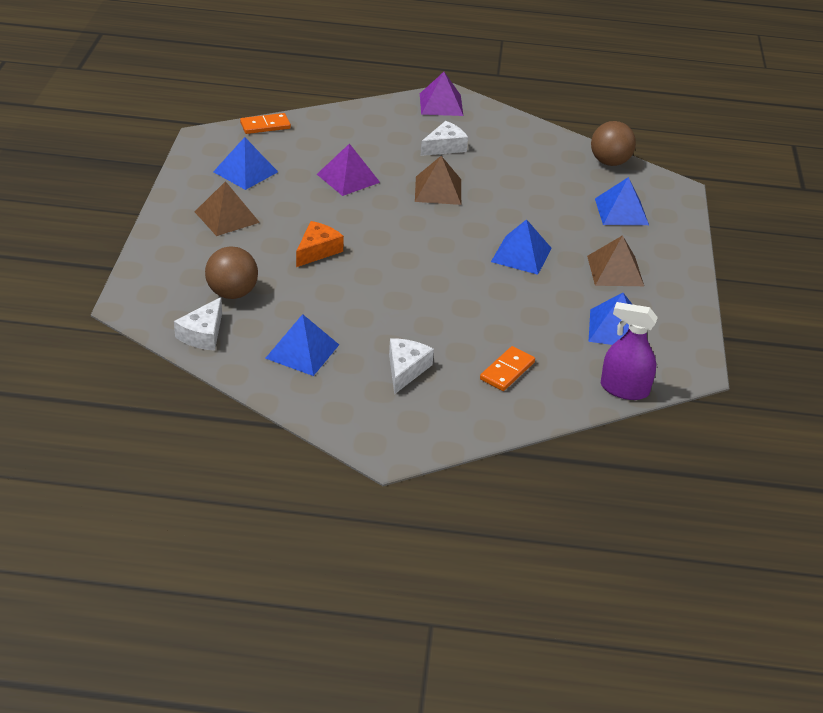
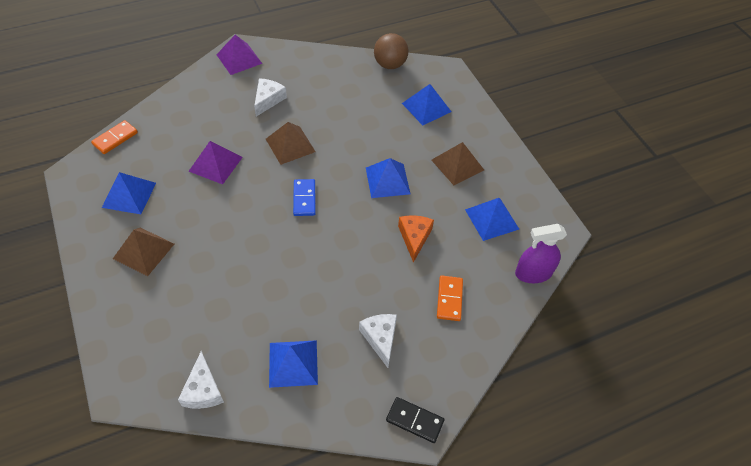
camera: 30 degrees left, 15 degrees up
(232, 293) = (199, 331): brown ball -> none
(317, 250) = (239, 251): orange cheese -> orange cheese (414, 237)
(388, 442) = (415, 420): none -> black domino
(417, 236) = (304, 199): none -> blue domino

